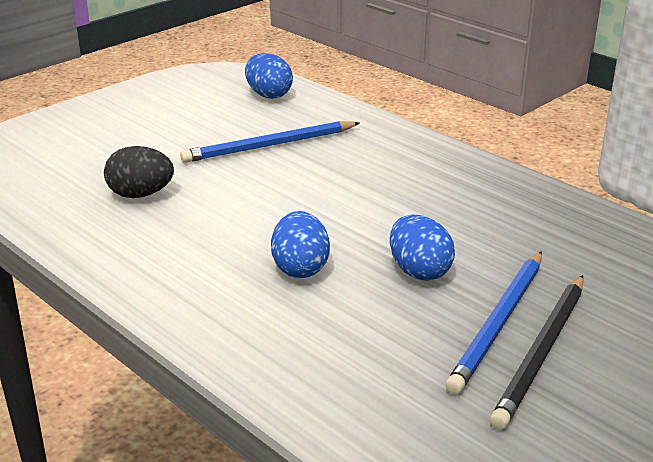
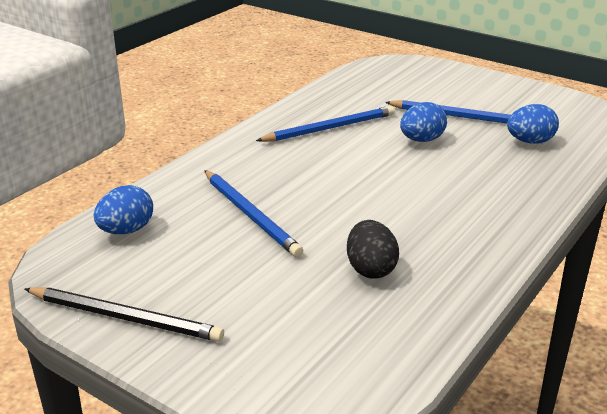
camera: 100 degrees left, 0 degrees up
(300, 268) = (443, 179): blue egg -> blue egg (530, 141)
(466, 207) = (330, 128): none -> blue pencil
(541, 352) = (480, 106): black pencil -> black pencil (125, 318)

